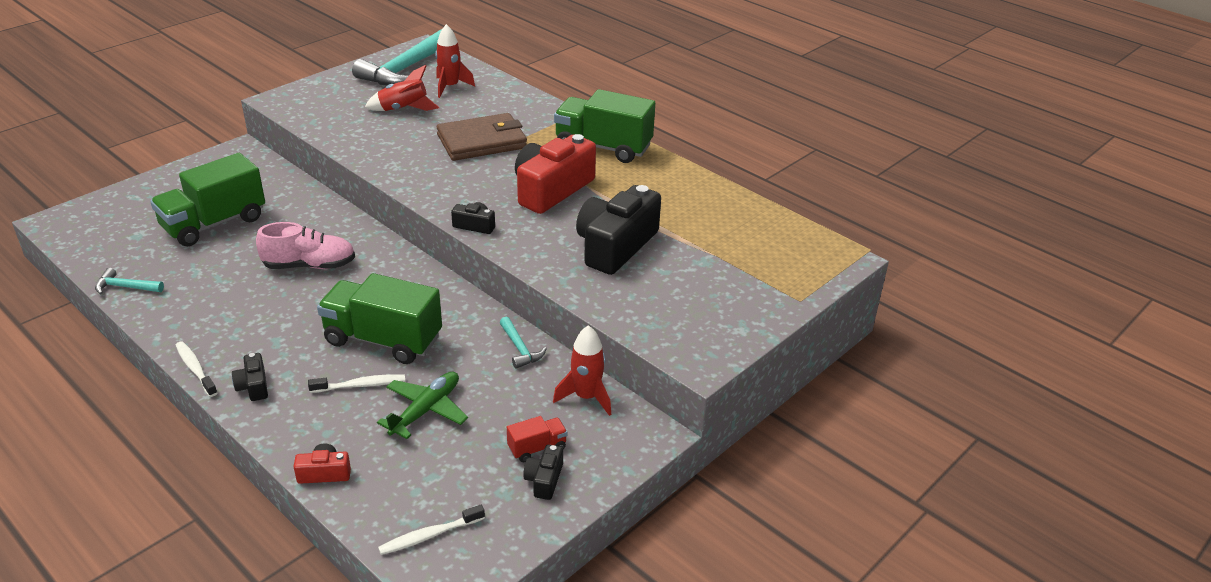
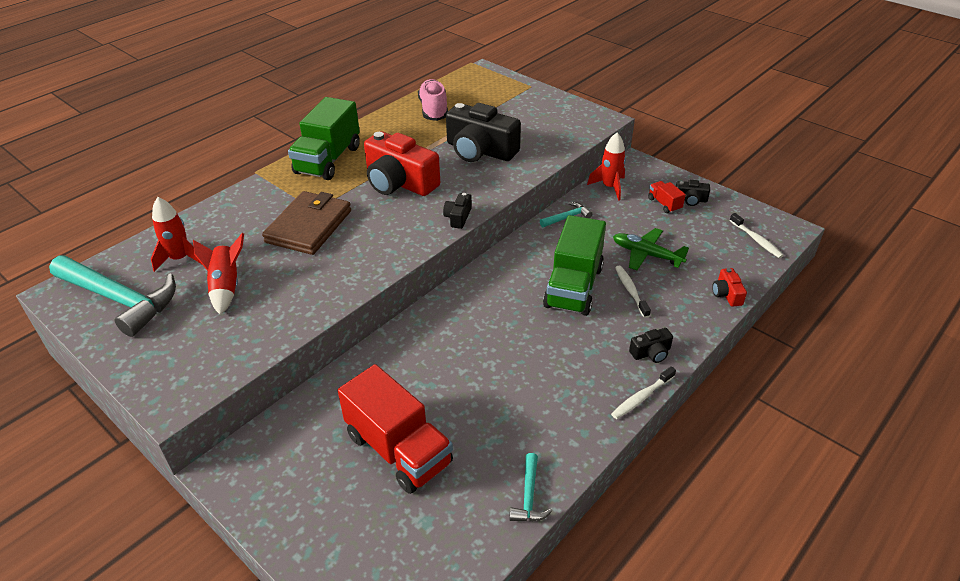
camera: 90 degrees left, 5 degrees up
(214, 223) = (399, 449): green truck -> red truck
(309, 265) = (474, 352): pink shoe -> pink shoe (433, 110)
(482, 141) = (309, 226): brown wallet -> brown wallet turned 45 degrees clockwise

